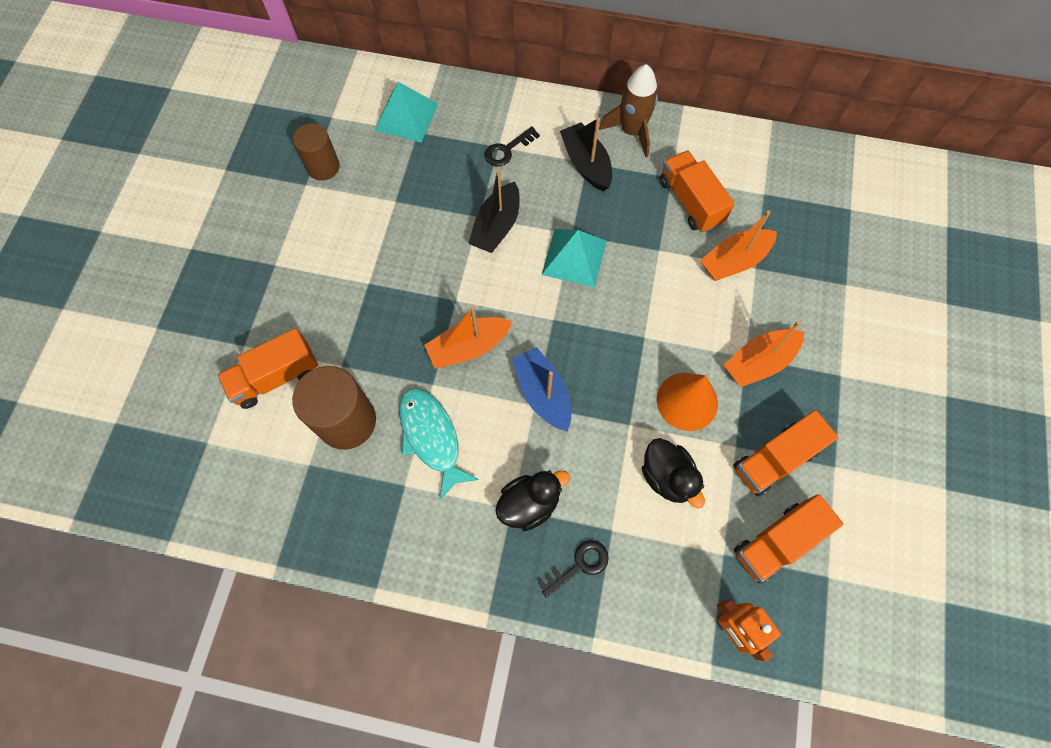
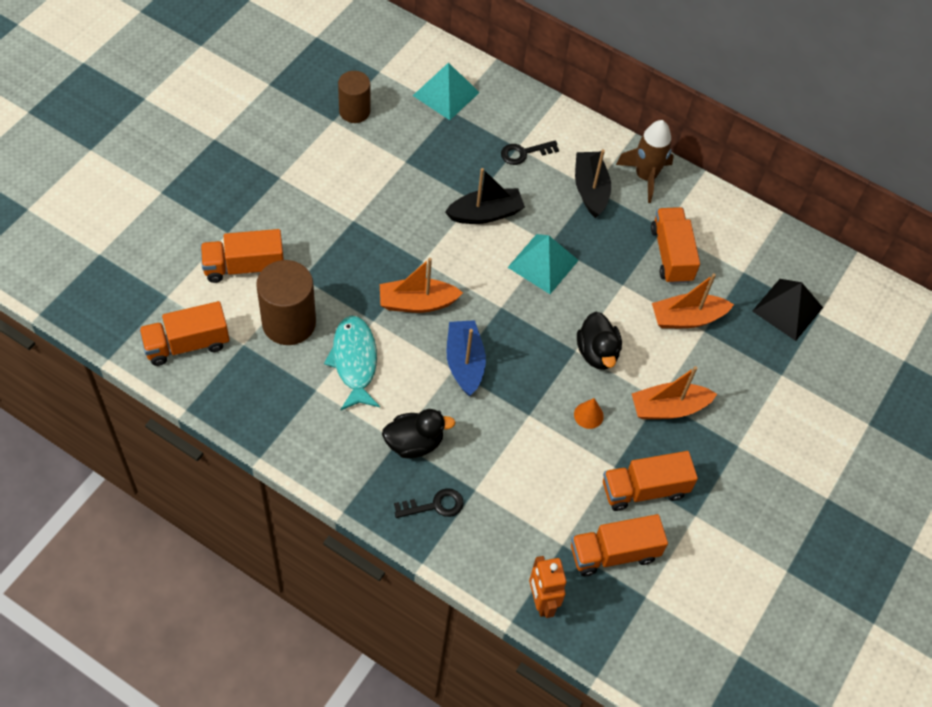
camera: 15 degrees right, 10 degrees down
(248, 489) = (187, 344): none -> orange truck
(496, 226) = (485, 214): black boat -> black boat turned 150 degrees counterclockwise
(667, 477) = (542, 467): black duck -> black duck (597, 353)
(687, 401) = (588, 415): orange cone -> orange cone, size x0.52
(820, 216) = (787, 309): none -> black pyramid

